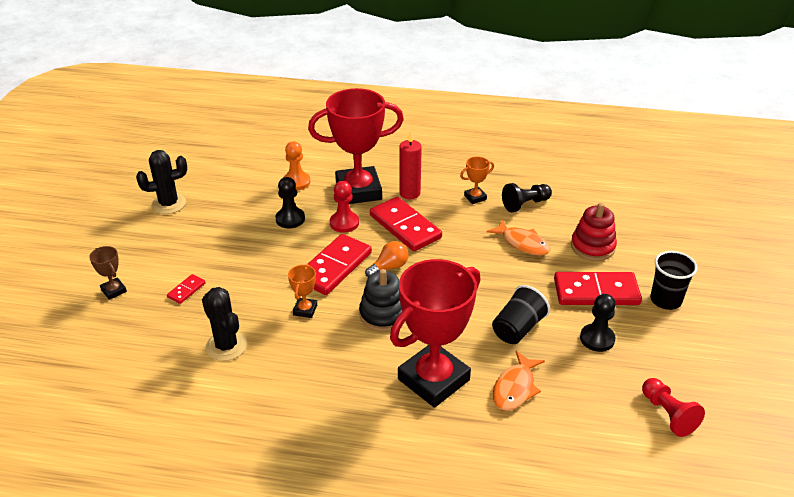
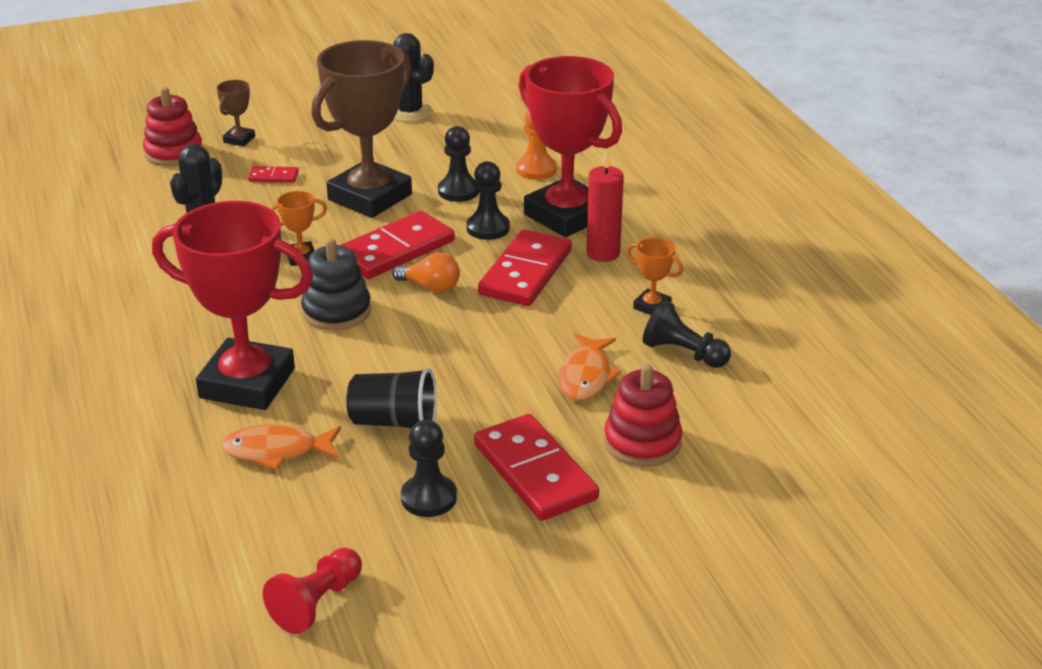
camera: 60 degrees right, 5 degrees down
(94, 329) = (174, 153): none -> red stacking toy
(260, 256) = (370, 197): none -> brown trophy
(334, 267) = (395, 250): red domino -> red domino turned 45 degrees counterclockwise
(344, 223) = (488, 228): red pawn -> black pawn
(665, 300) = (577, 547): black cup -> none

